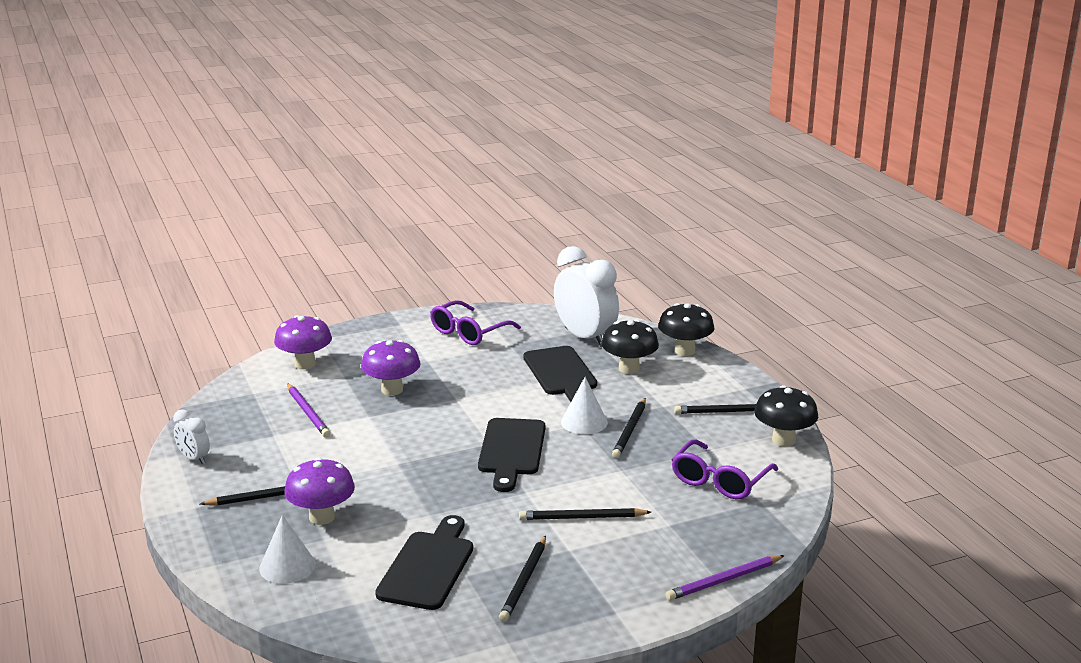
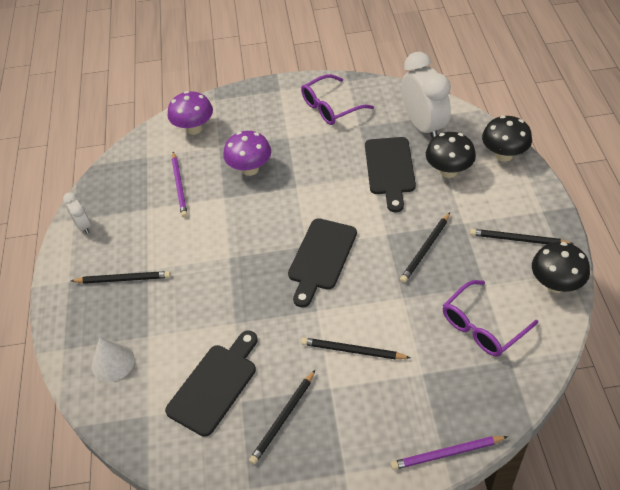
camera: 20 degrees right, 25 degrees up
(322, 517) = (154, 310): purple mushroom -> none
(584, 422) = (390, 232): white cone -> none

